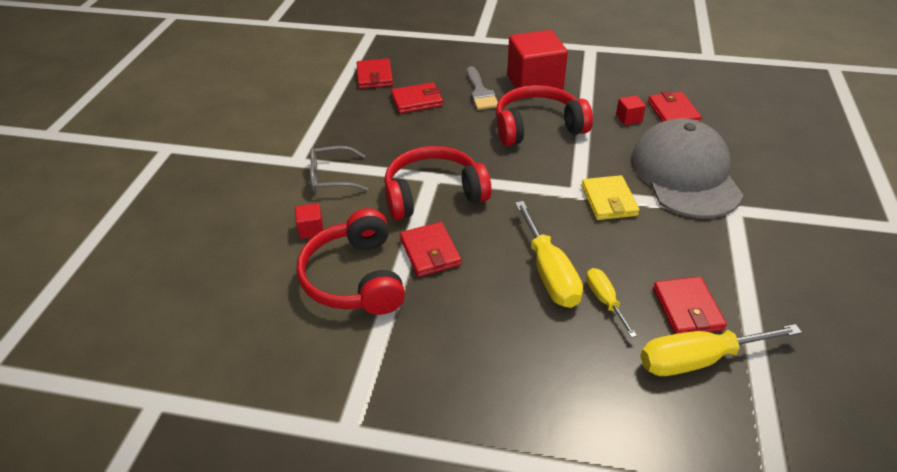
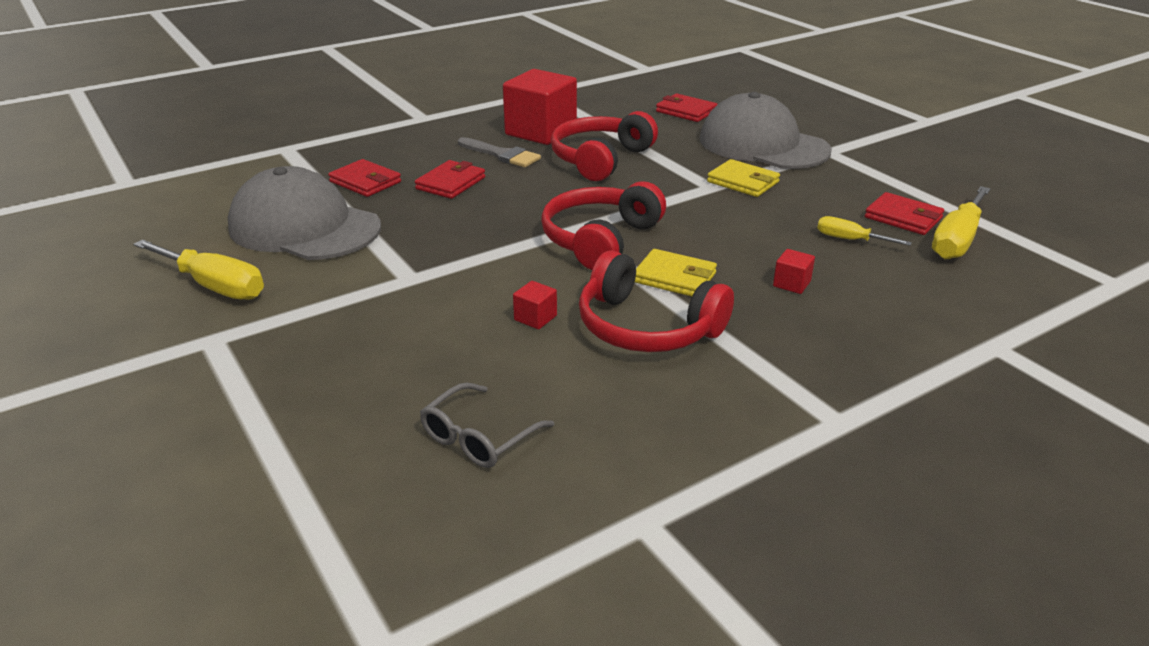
camera: 45 degrees left, 10 degrees down
(300, 95) = (304, 227): none -> grey cap
(331, 177) = (476, 273): grey glasses -> grey glasses (478, 438)
(430, 252) = (674, 277): red wallet -> yellow wallet
(549, 272) = (785, 243): yellow screwdriver -> yellow screwdriver (214, 286)
(628, 118) = (661, 127): red cube -> red cube (791, 284)

